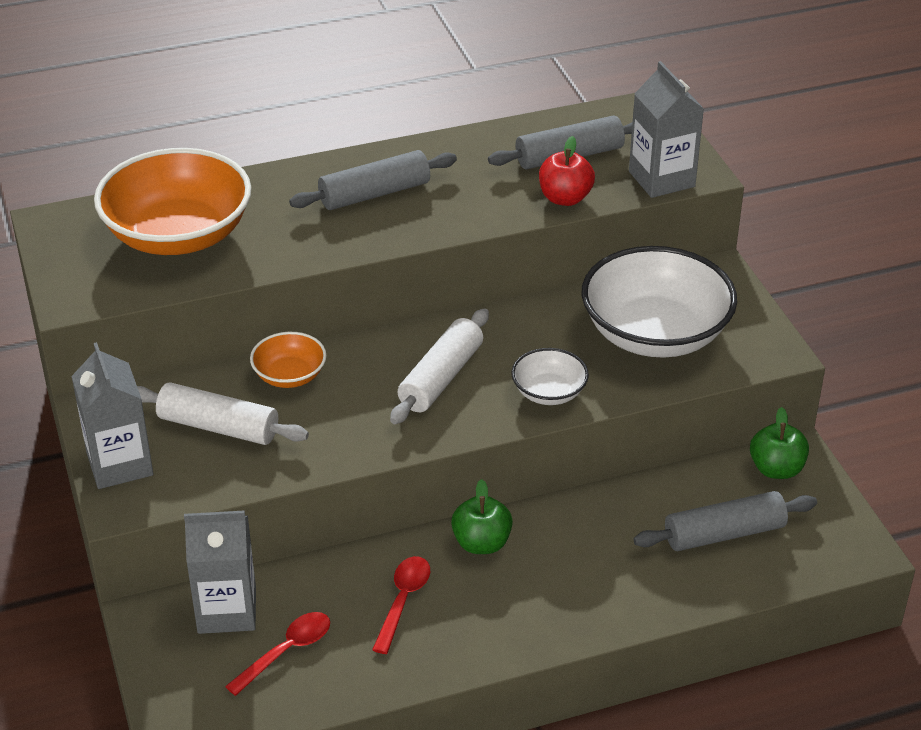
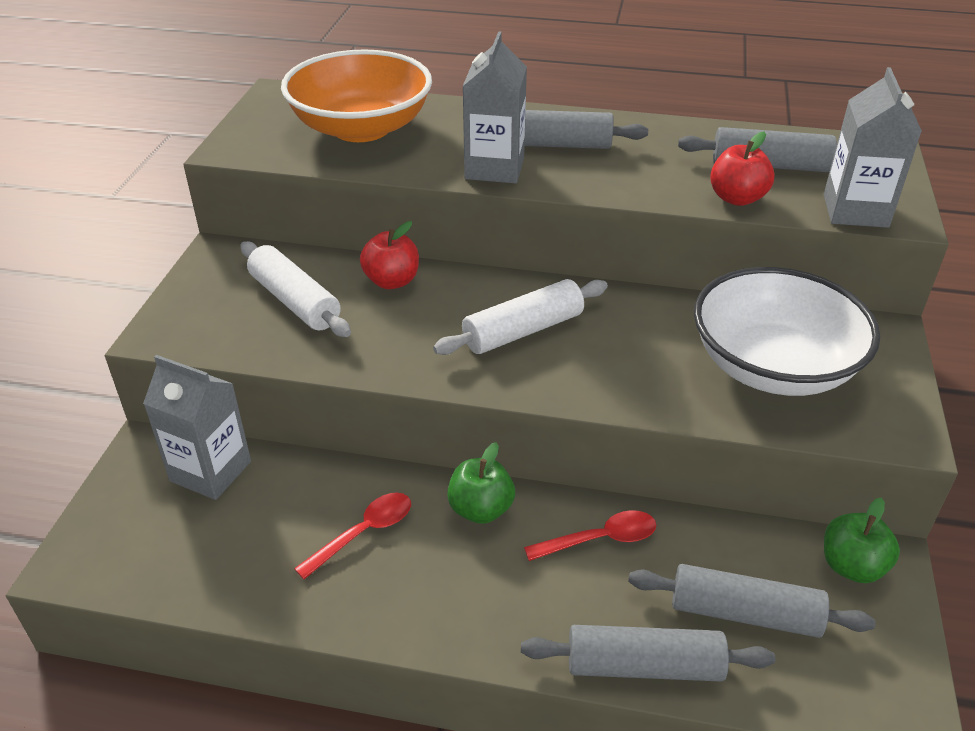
camera: 30 degrees right, 0 degrees up
(120, 464) = (190, 301): grey carton -> grey carton (494, 168)
(286, 651) = (223, 533): red spoon -> red spoon (600, 539)
(289, 375) = (392, 281): orange bowl -> red apple
(549, 392) = (618, 382): white bowl -> none
(679, 598) = (644, 665): none -> grey rolling pin

